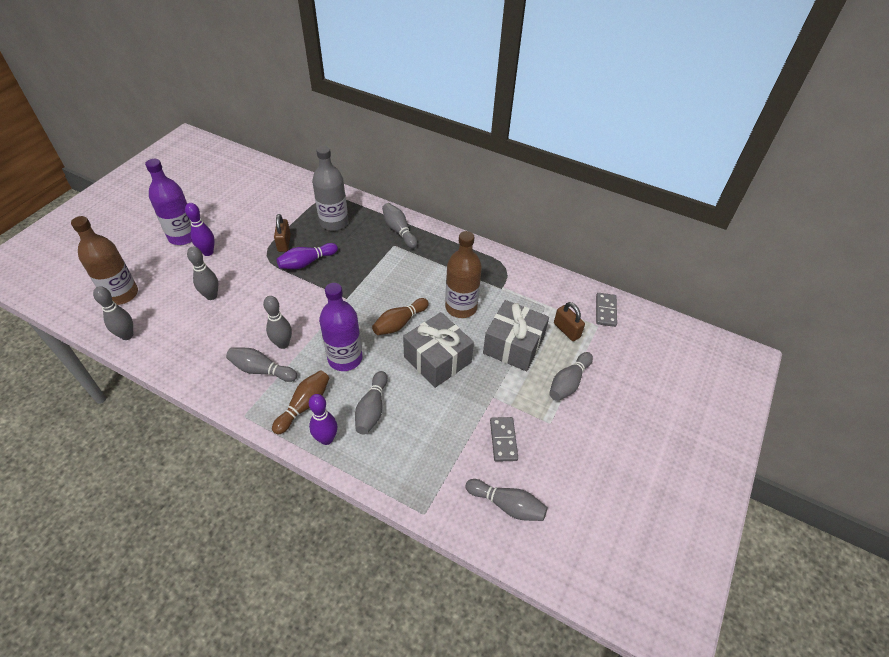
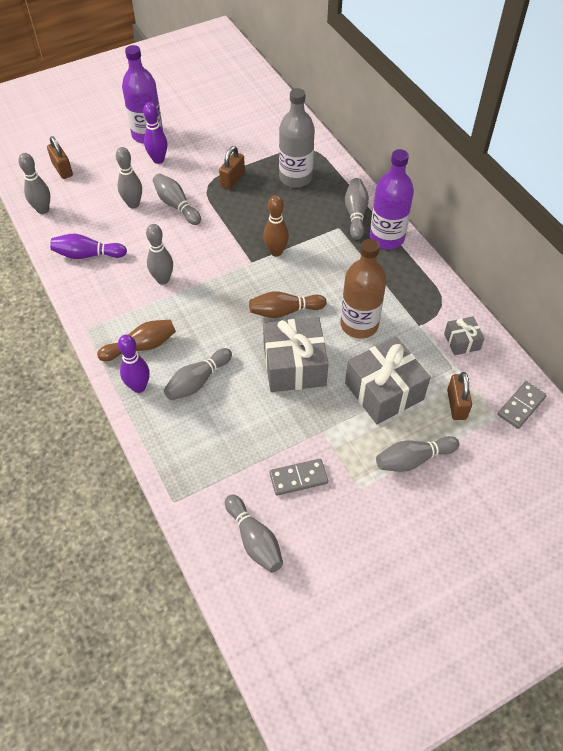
camera: 35 degrees right, 5 degrees up
(122, 294) = (62, 169): brown bottle -> brown padlock
(261, 370) = (128, 295): grey bowling pin -> grey bowling pin (176, 205)
(307, 262) = (240, 209): purple bowling pin -> purple bowling pin (87, 255)
(345, 358) = (208, 321): purple bottle -> purple bottle (386, 238)
(360, 282) = (276, 252): none -> brown bowling pin
(503, 440) = (298, 478): grey domino -> grey domino turned 45 degrees clockwise
(537, 286) = (462, 341): none -> grey gift

